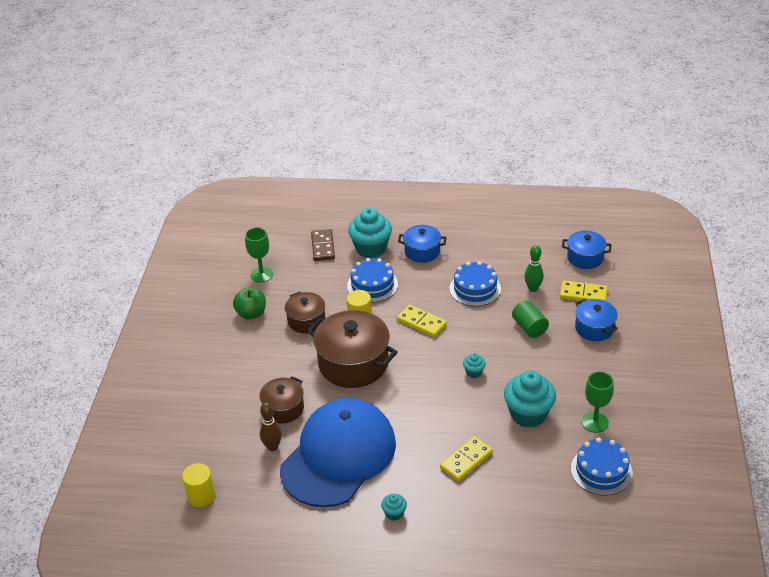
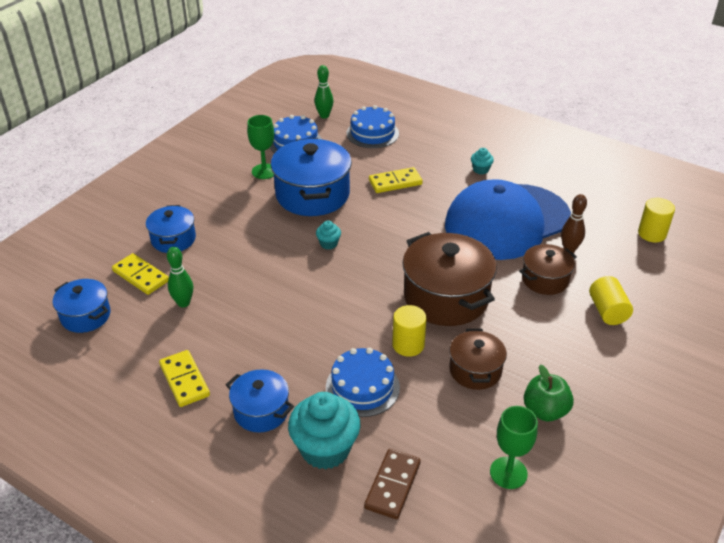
camera: 155 degrees left, 0 degrees up
(226, 399) = (607, 311): none -> yellow cylinder
(421, 322) = (339, 313): yellow domino -> yellow domino (184, 380)
(475, 288) = (245, 330): blue cake -> blue cake (372, 133)
(528, 414) = (312, 195): turquoise cupcake -> blue pot
(529, 327) = (233, 264): green cylinder -> none
(610, 525) = (324, 116): none -> green bowling pin

